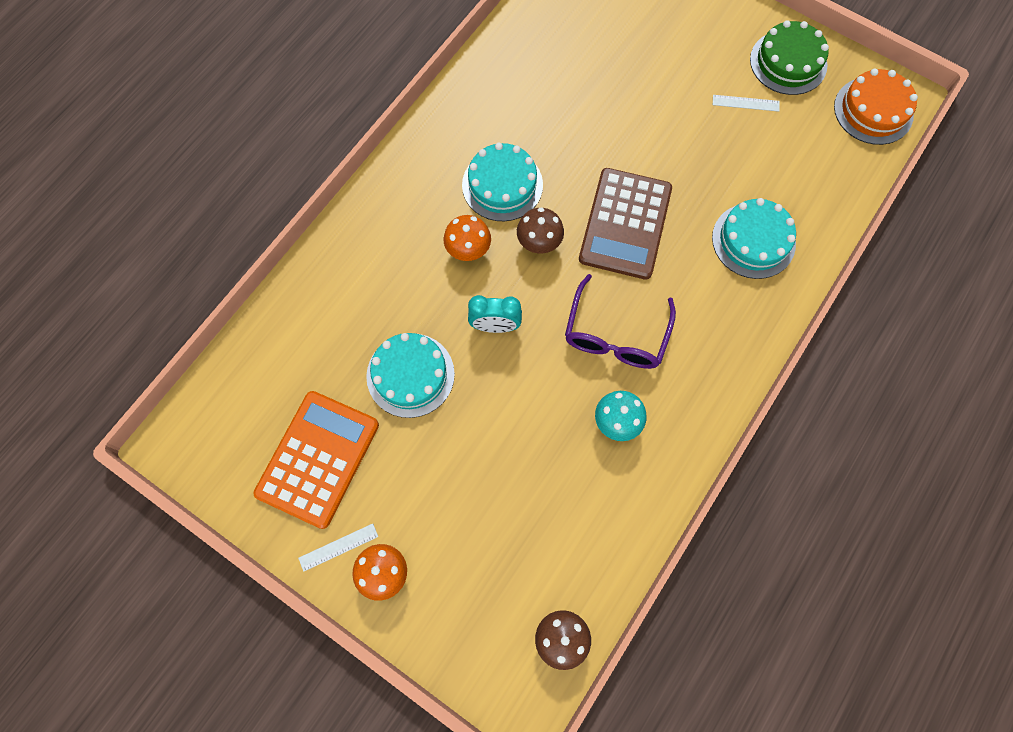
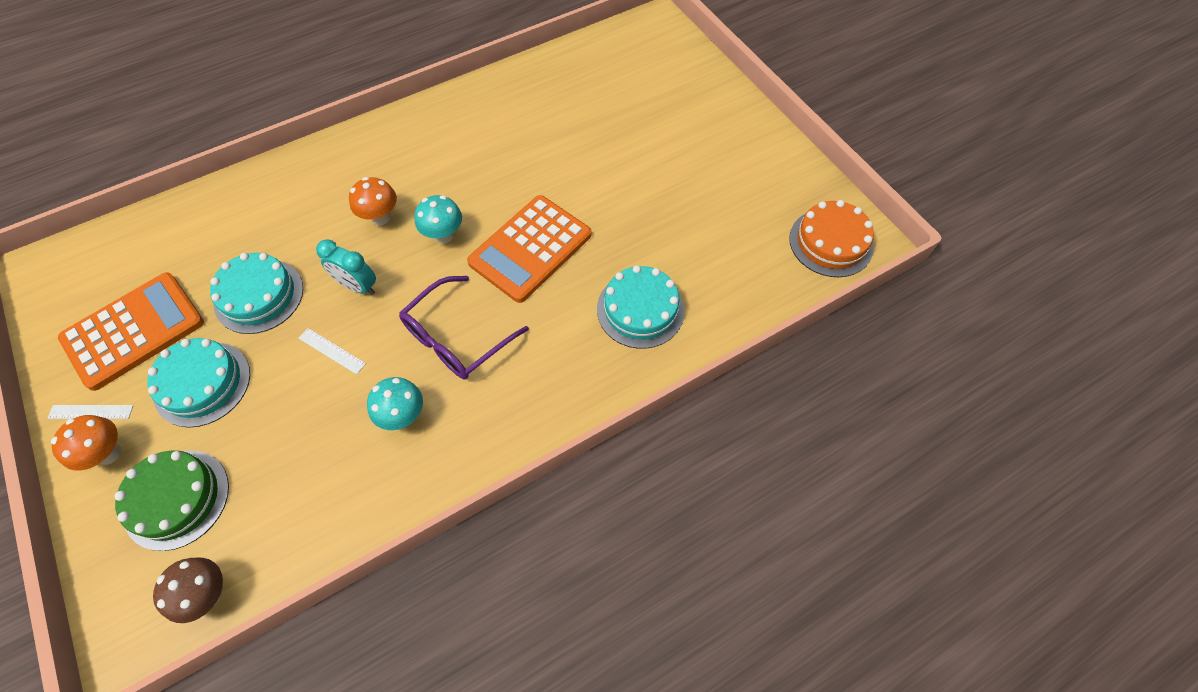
camera: 25 degrees right, 10 degrees down
(502, 185) = (446, 177): turquoise cake -> turquoise cake (202, 383)
(539, 244) = (443, 235): brown mushroom -> turquoise mushroom
(625, 224) = (530, 249): brown calculator -> orange calculator
(745, 103) = (708, 191): white ruler -> white ruler (332, 350)
(788, 62) = (770, 173): green cake -> green cake (176, 499)

